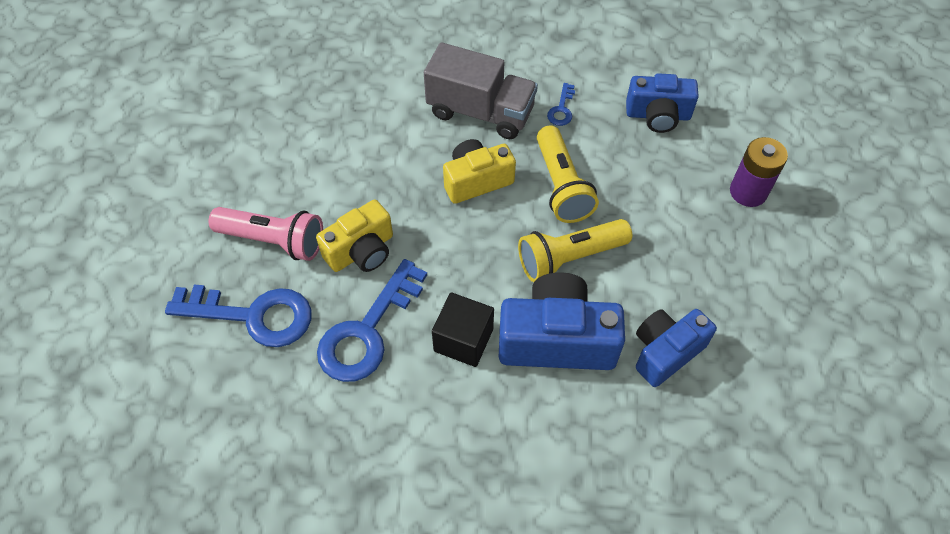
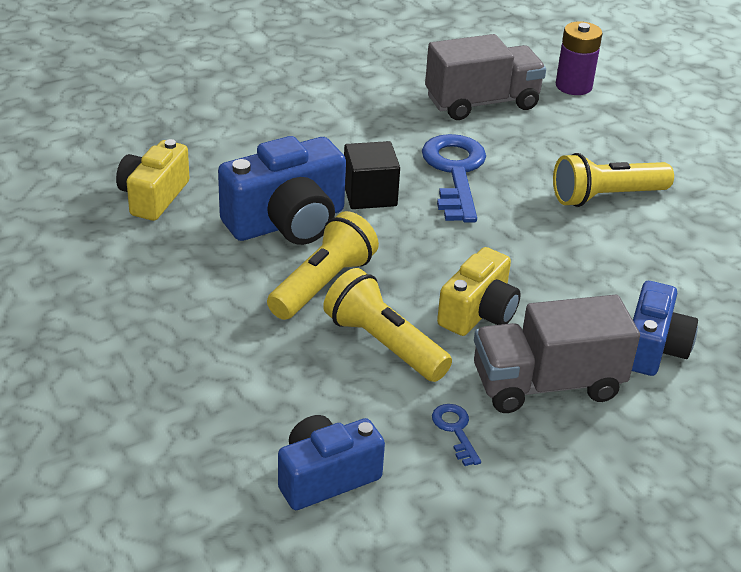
camera: 145 degrees right, 20 degrees down
(249, 423) = (482, 102): none -> grey truck
(253, 315) = (556, 150): blue key -> none
(274, 241) = (606, 197): pink flashlight -> yellow flashlight
(361, 251) = (523, 217): yellow camera -> yellow camera (153, 197)
(665, 352) = (178, 249): blue camera -> blue camera (653, 348)
(748, 192) = (155, 427): purple battery -> purple battery (573, 86)

